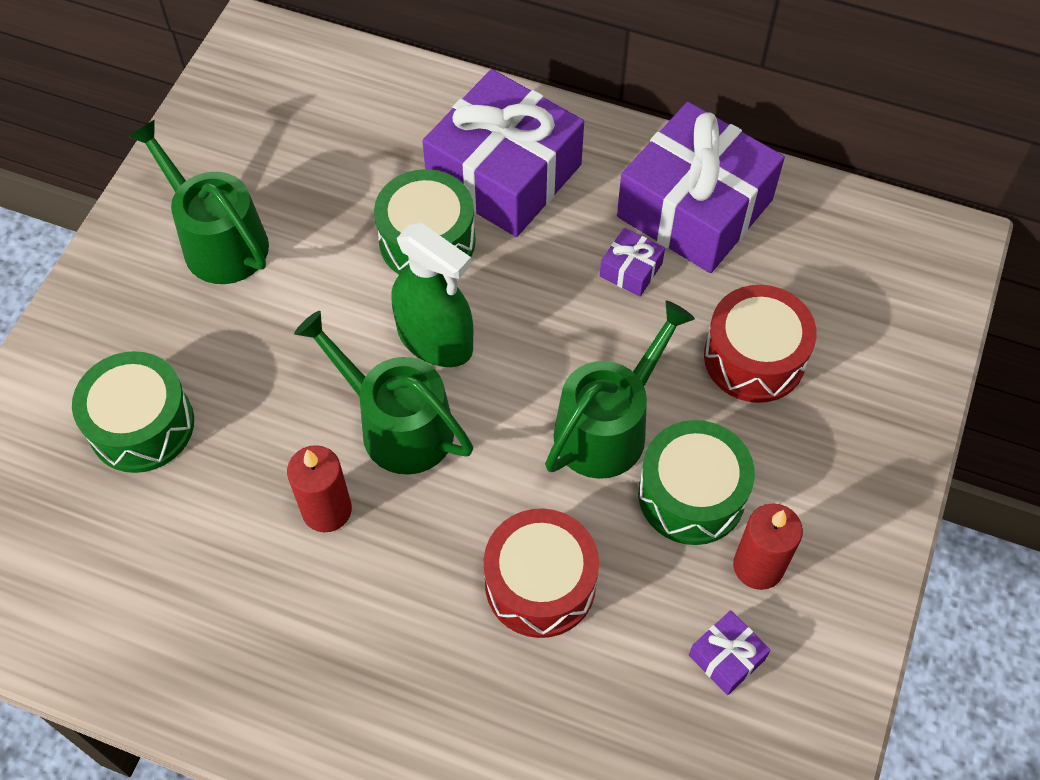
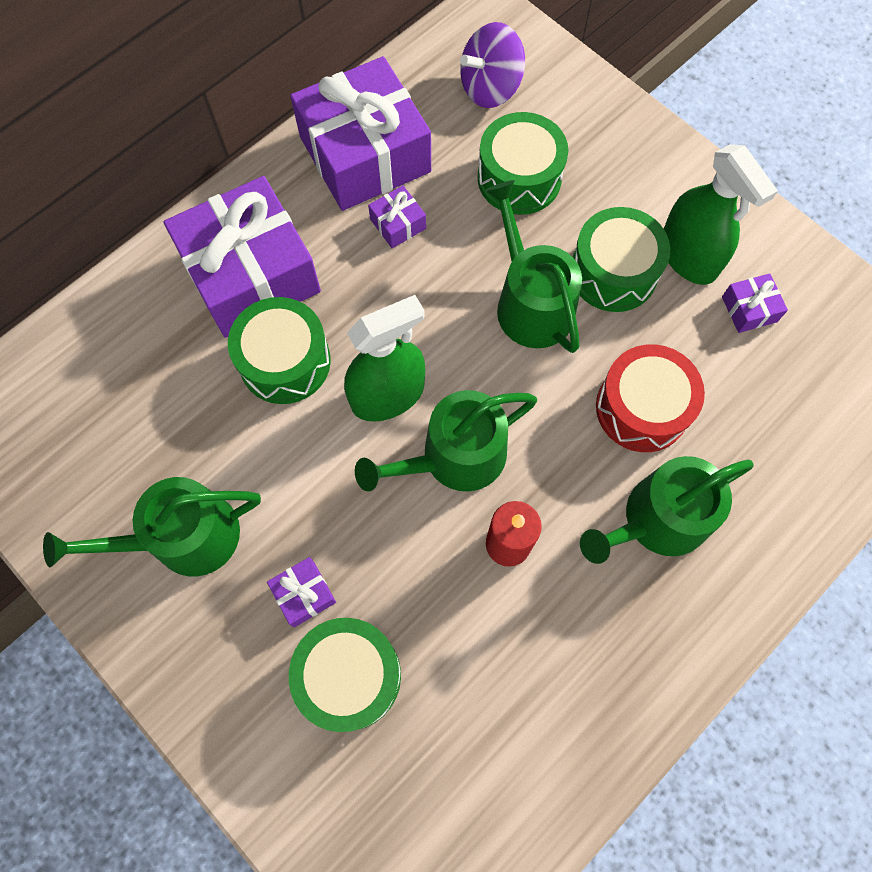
camera: 65 degrees left, 10 degrees up
(204, 356) = (304, 594): none -> purple gift
(416, 646) = (657, 520): none -> green watering can
(754, 358) = (519, 178): red drum -> green drum
(758, 566) = (688, 256): red candle -> green spray bottle
(851, 286) = (490, 88): none -> purple spinning top

